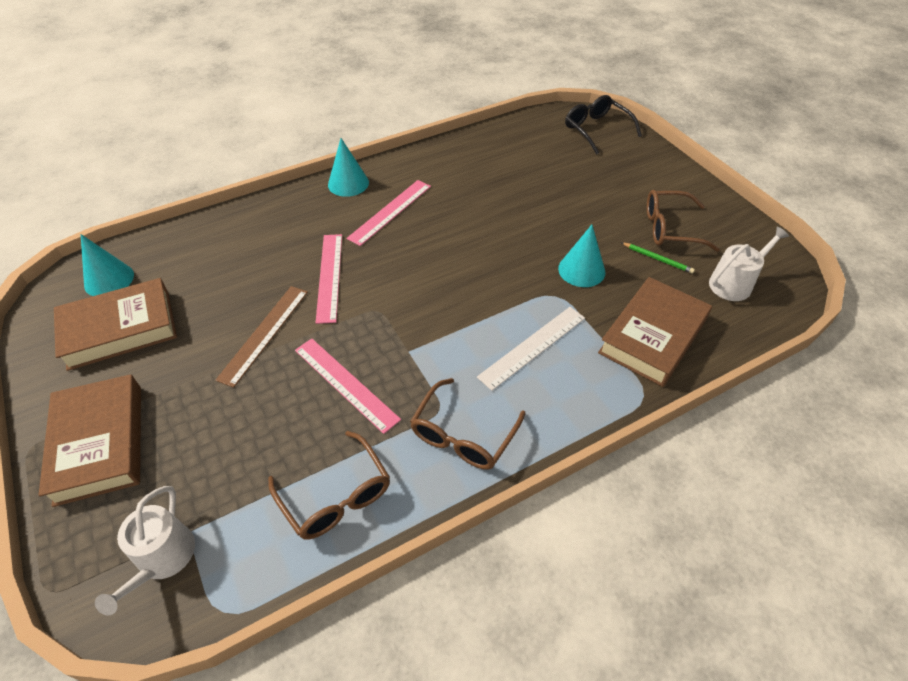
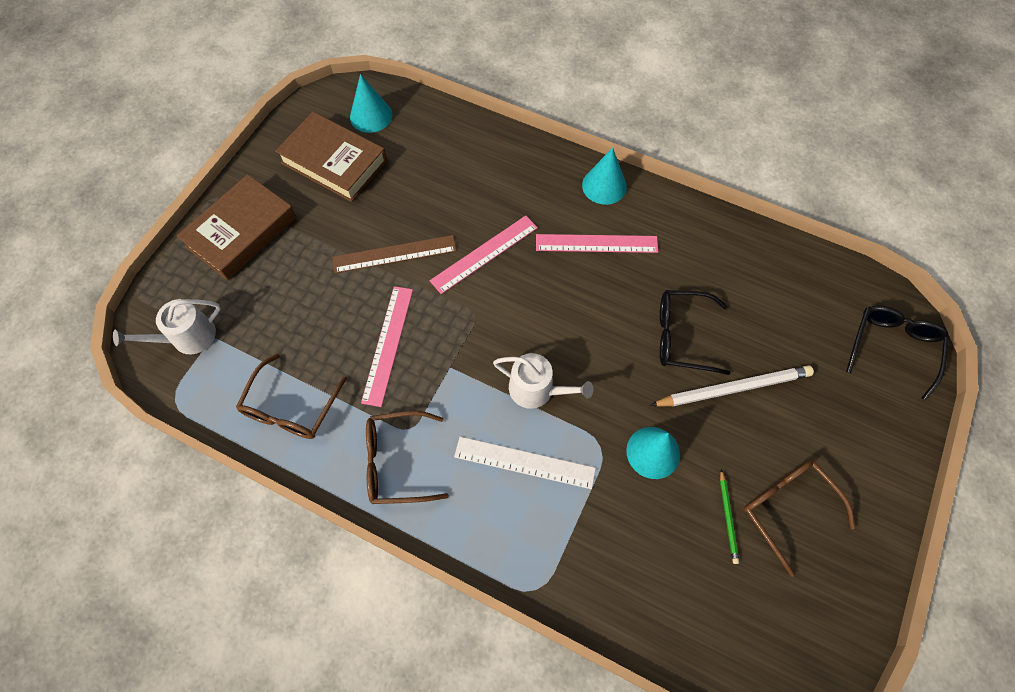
camera: 55 degrees right, 15 degrees up
(506, 209) = (681, 336): none -> black glasses
(566, 206) = (733, 388): none -> white pencil
(652, 336) = (614, 563): brown book -> none
(734, 283) = (754, 614): white watering can -> white watering can (537, 390)

